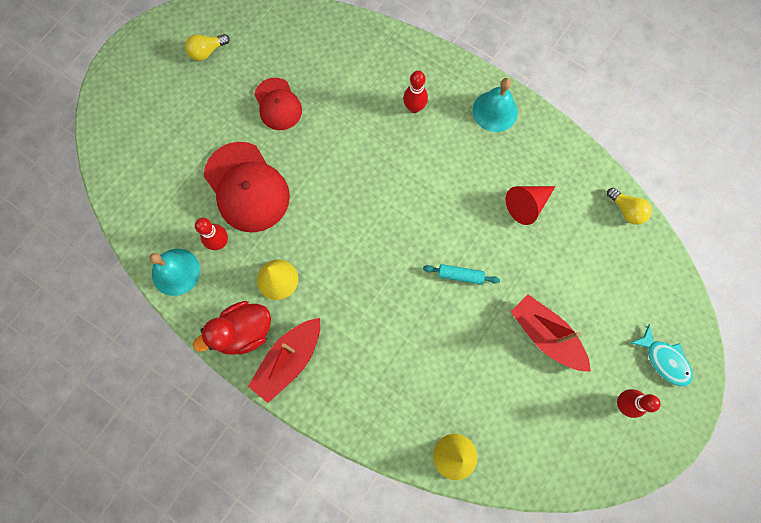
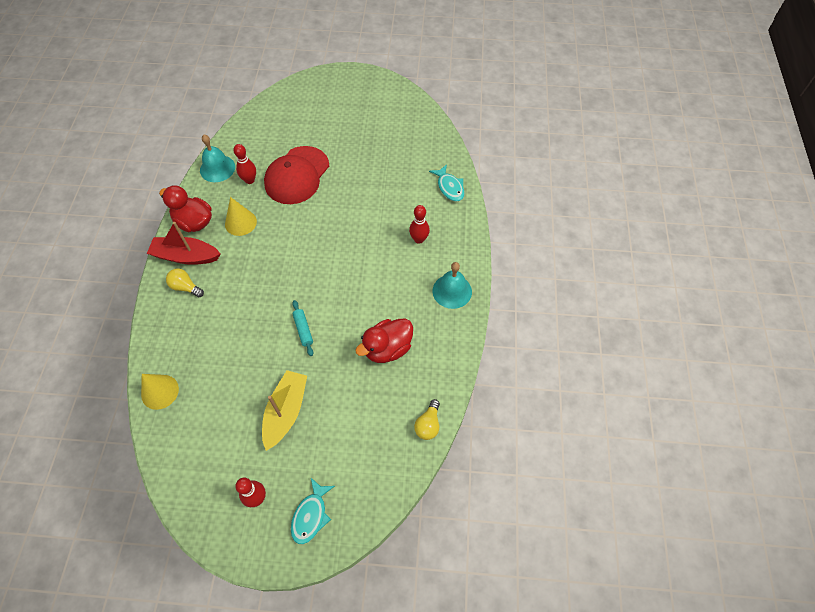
camera: 60 degrees right, 15 degrees down
(207, 51) = (380, 110): yellow light bulb -> yellow light bulb (185, 287)
(278, 104) = (367, 163): red cap -> none
(365, 42) = (449, 187): none -> turquoise fish
(527, 205) = (387, 348): red cone -> red duck
(546, 335) = (286, 412): red boat -> yellow boat

